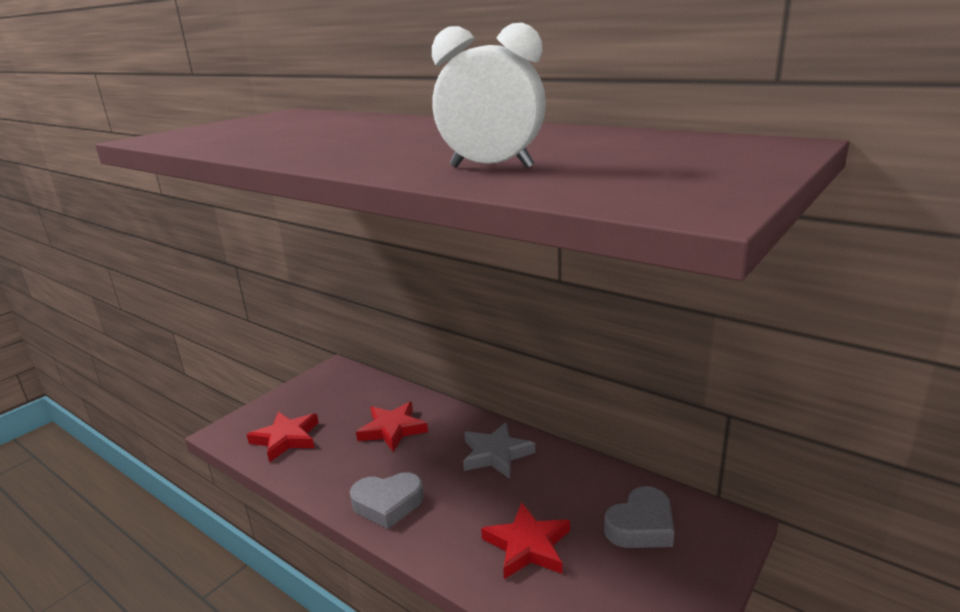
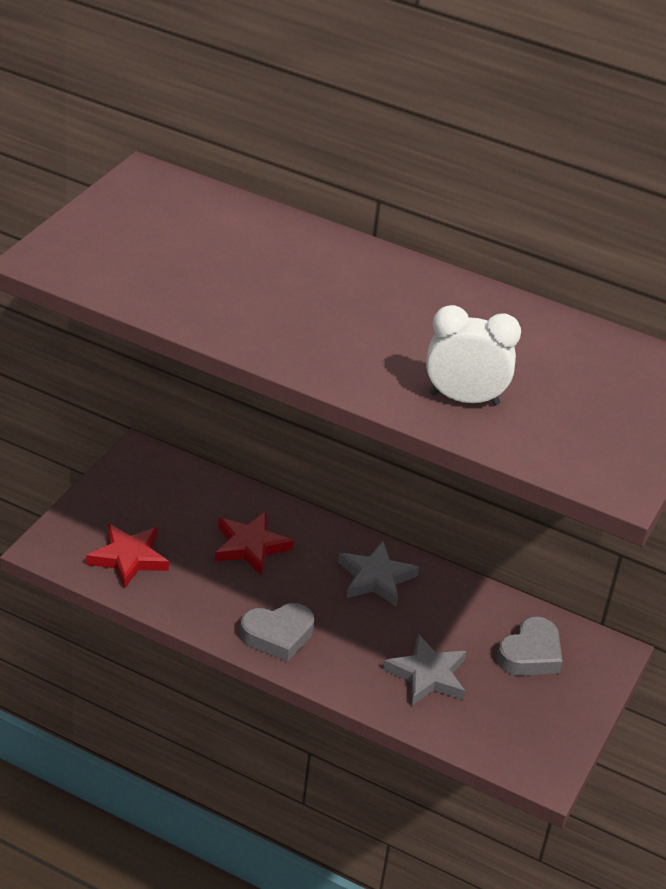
camera: 15 degrees left, 15 degrees up
(527, 546) = (427, 675): red star -> grey star

